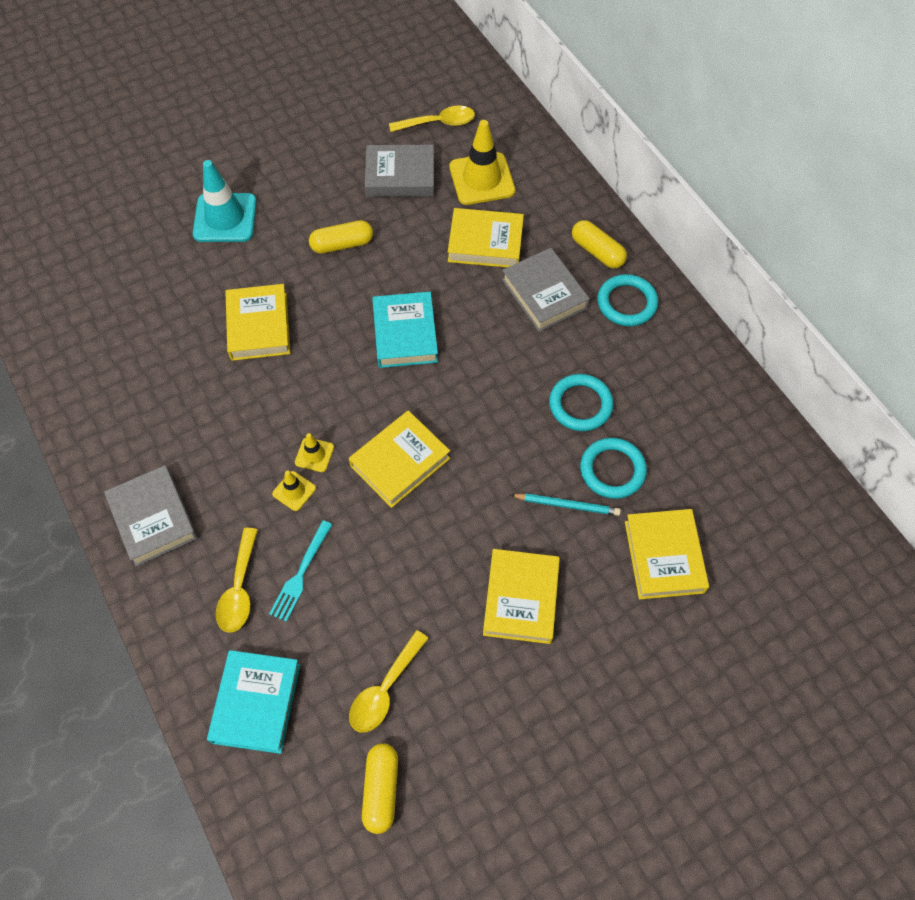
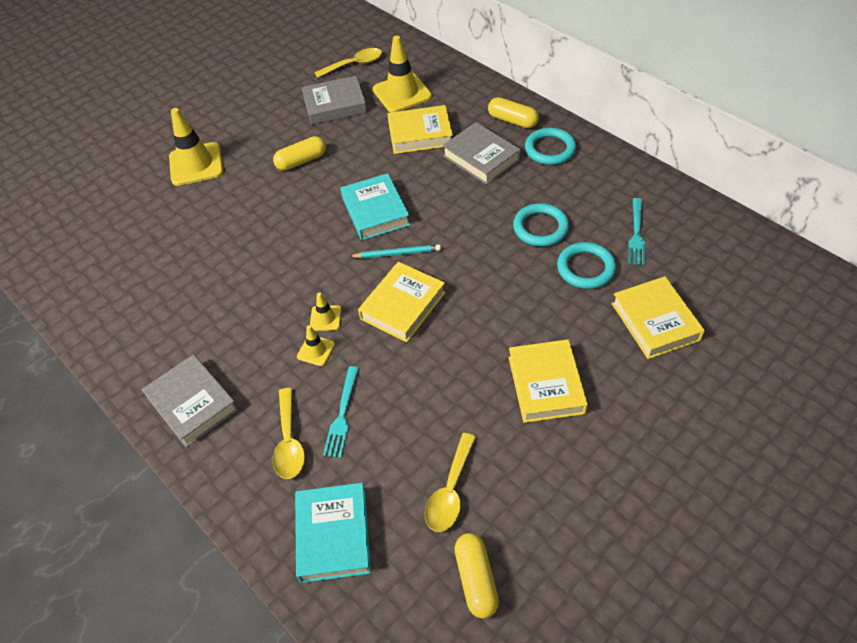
camera: 10 degrees left, 10 degrees down
(225, 218) = (196, 164): turquoise traffic cone -> yellow traffic cone
(259, 326) = (248, 234): yellow book -> none
(567, 505) = (558, 303): turquoise pencil -> turquoise pencil (397, 253)
(684, 442) = (636, 234): none -> turquoise fork

